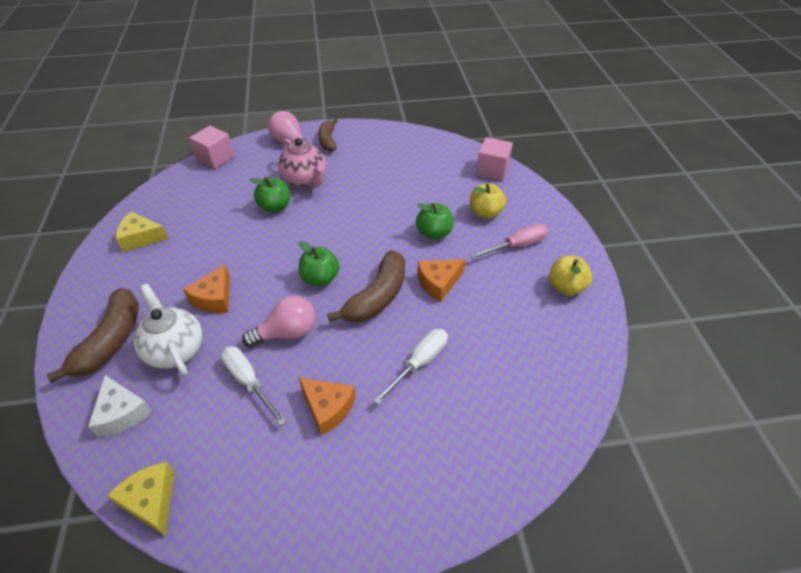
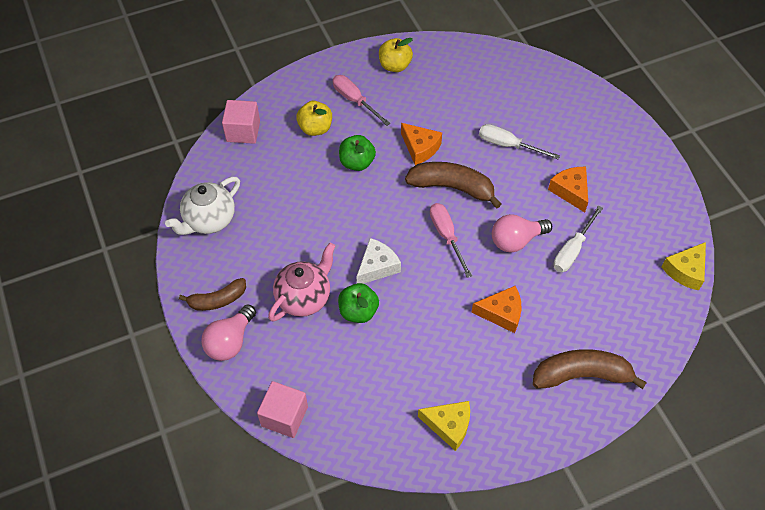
camera: 105 degrees left, 10 degrees up
(122, 413) = (638, 326): white cheese -> white cheese (377, 267)
(141, 238) = (449, 425): yellow cheese -> yellow cheese turned 60 degrees counterclockwise
(175, 350) = (568, 317): white teapot -> white teapot (209, 220)
(287, 333) = (516, 240): pink light bulb -> pink light bulb turned 75 degrees counterclockwise
(320, 278) = (446, 236): green apple -> pink screwdriver
(328, 408) = (570, 191): orange cheese -> orange cheese turned 45 degrees counterclockwise

